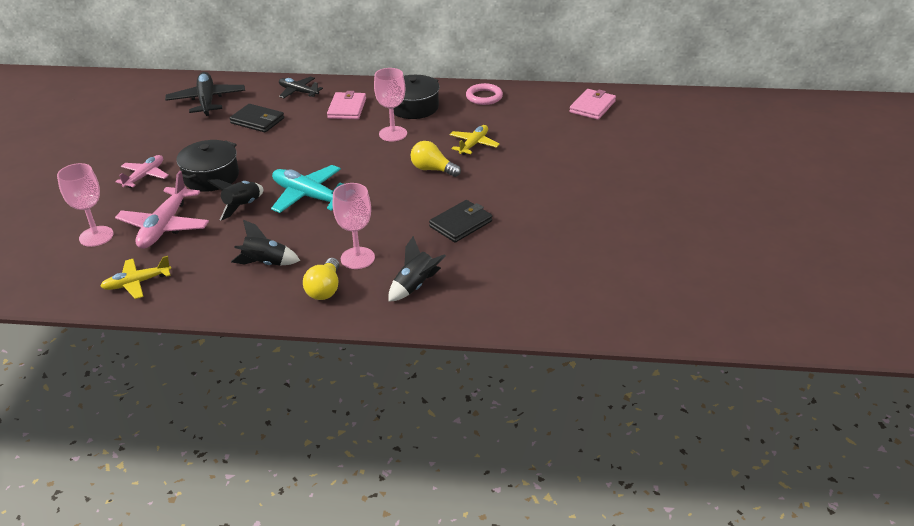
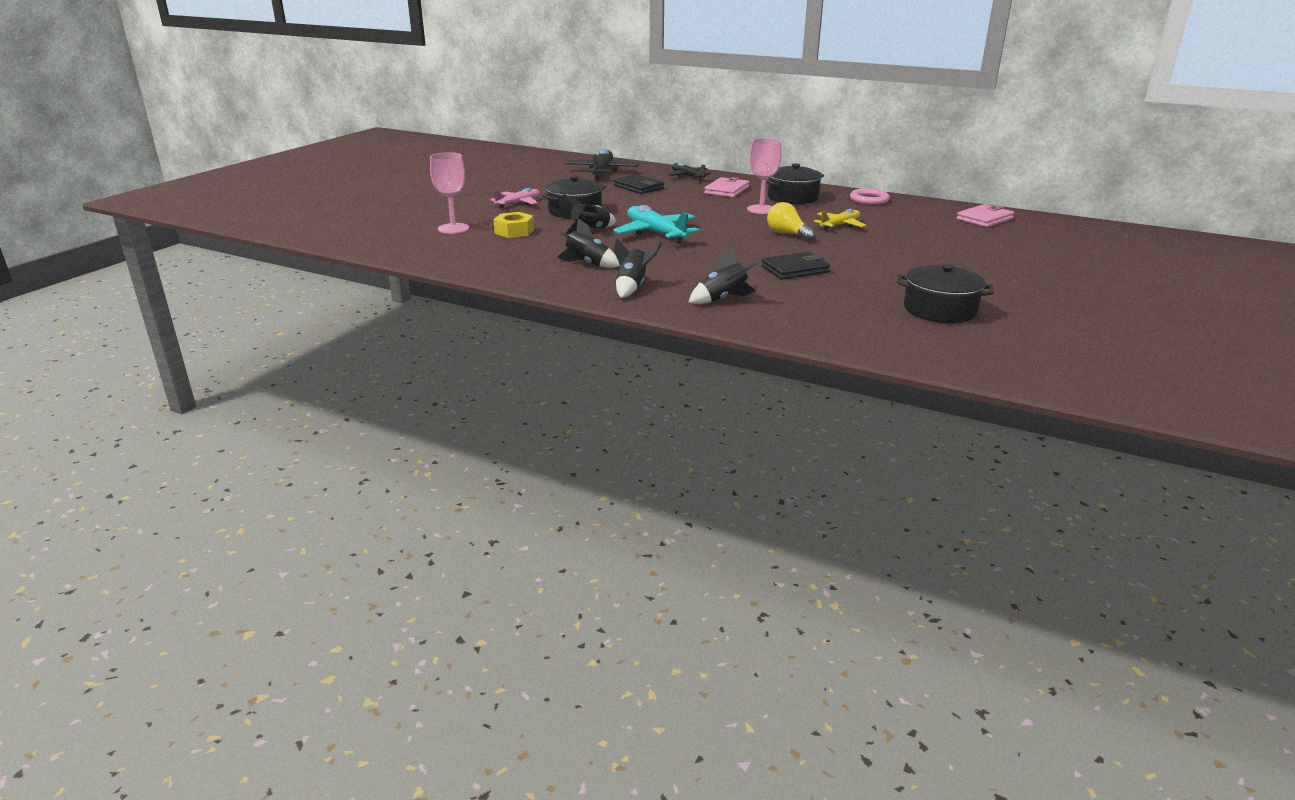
camera: 20 degrees right, 10 degrees down
(137, 283) = (467, 257): yellow plane -> none
(164, 226) = (514, 231): pink plane -> yellow nut
(325, 289) = (632, 287): yellow light bulb -> black rocket
(357, 258) = (676, 274): pink goblet -> none
(602, 253) = (939, 310): none -> black pot

